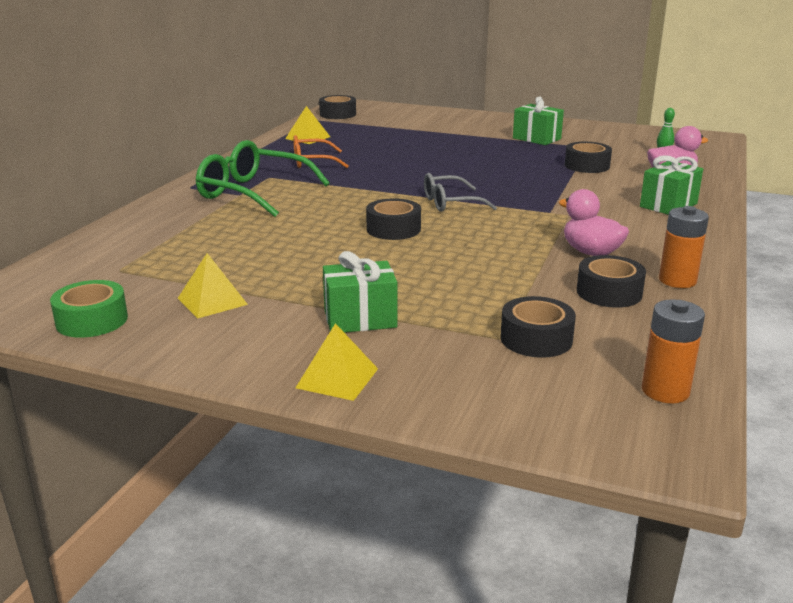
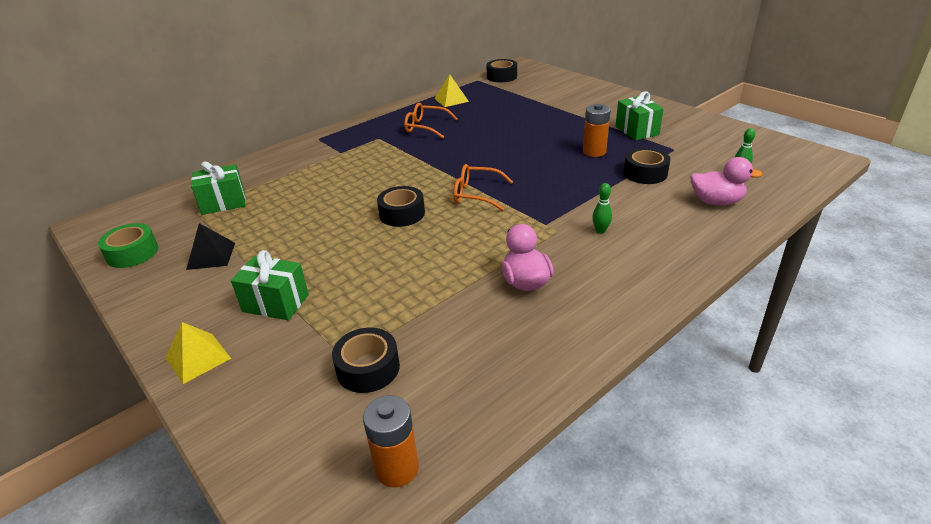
camera: 30 degrees right, 10 degrees up
(212, 301) = (211, 256): yellow pyramid -> black pyramid
(253, 193) = (350, 152): green glasses -> none
(450, 203) = (476, 194): grey glasses -> orange glasses
(605, 208) = (600, 231): none -> green bowling pin
(609, 292) = (485, 335): black tape -> none
(668, 205) = (666, 241): green gift -> green gift (223, 203)
(677, 280) = (562, 340): orange battery -> orange battery (594, 152)

